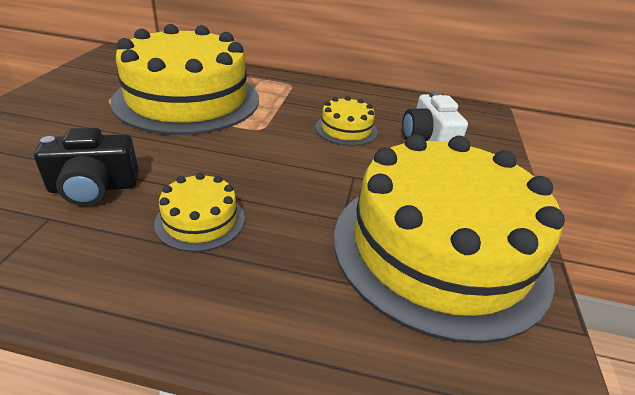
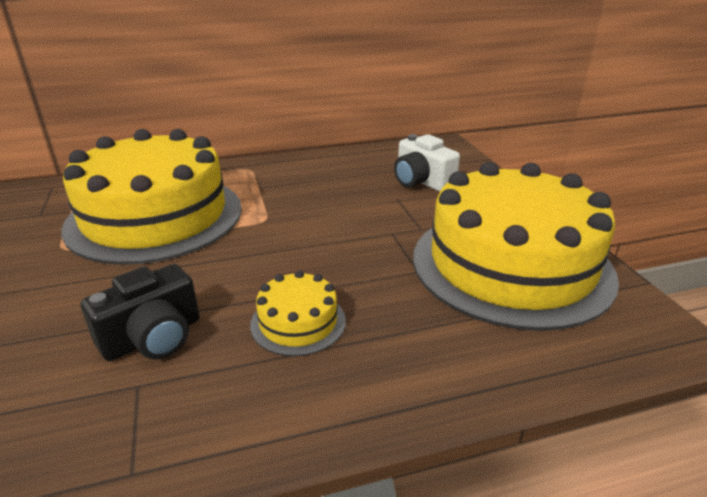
camera: 25 degrees left, 5 degrees down
(346, 129) = (345, 194): yellow cake -> none

